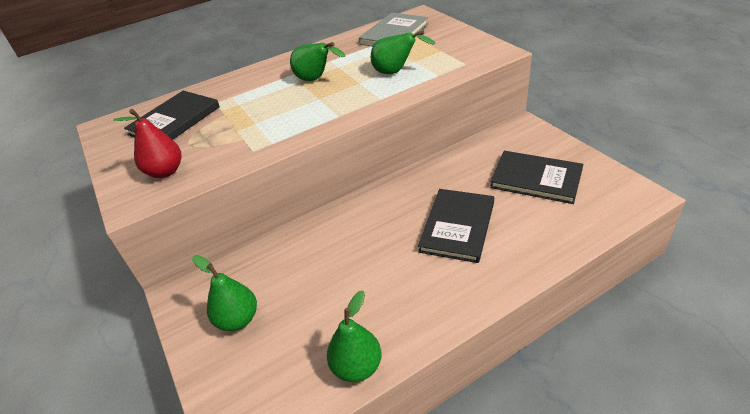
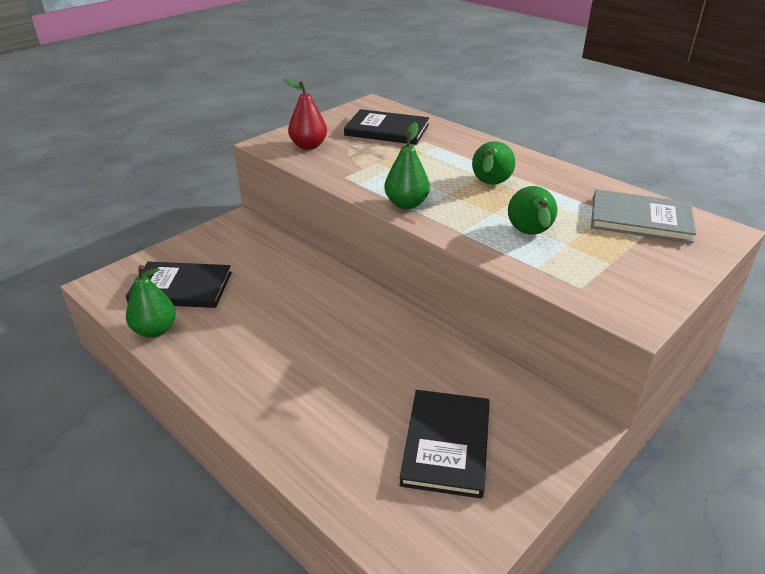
camera: 70 degrees right, 5 degrees down
(238, 319) = (209, 257): green pear -> green pear (406, 204)
(457, 226) = (337, 374): black book -> black book (181, 287)

